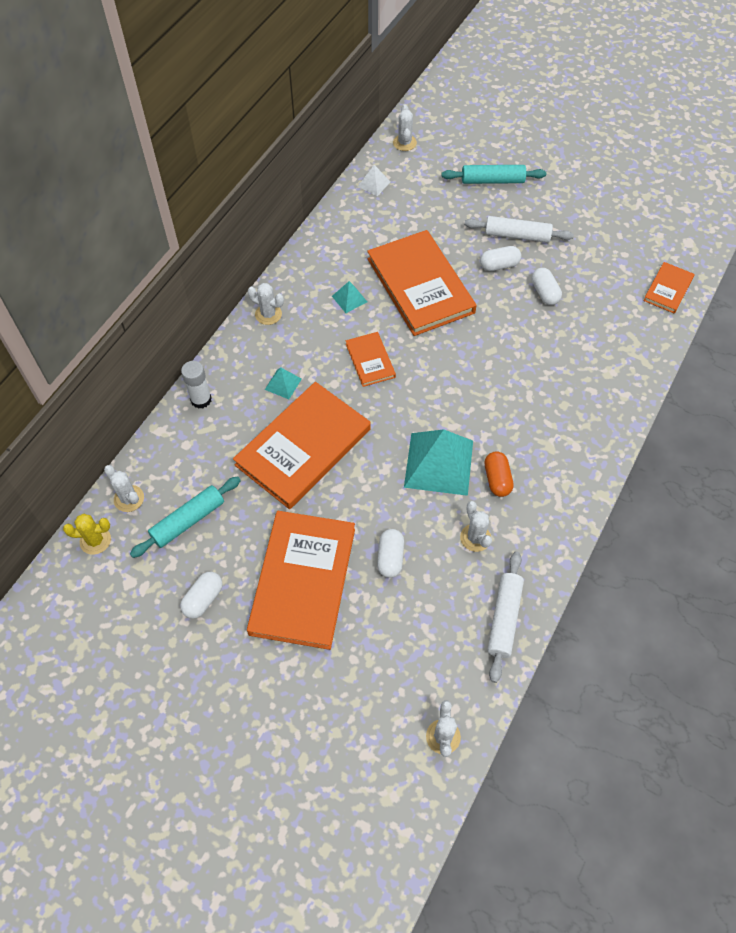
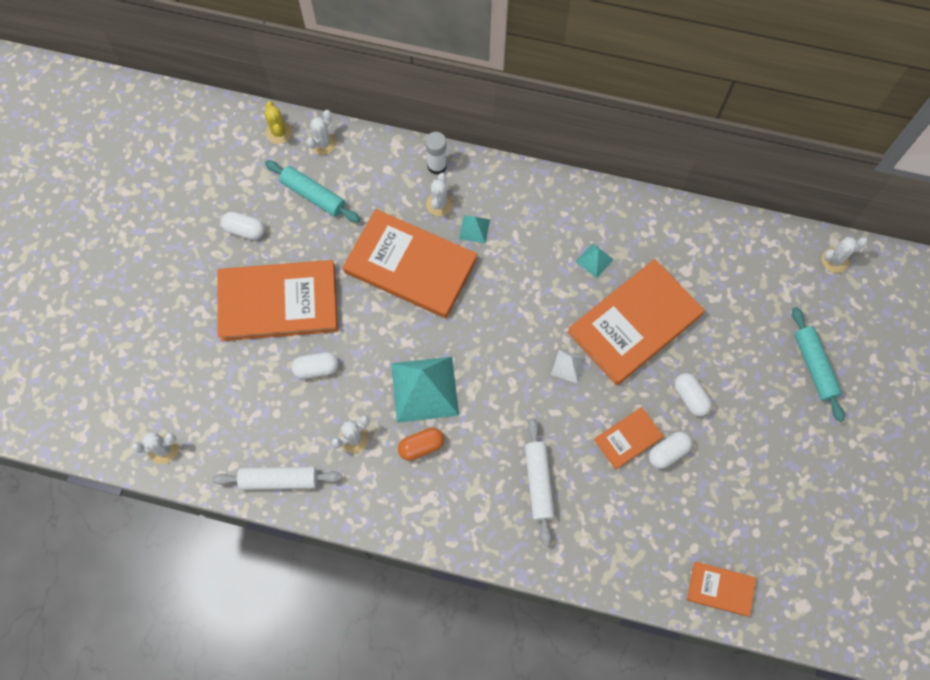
camera: 75 degrees right, 10 degrees up
(268, 314) = (551, 192): white cactus -> white cactus (439, 204)
(370, 360) = (524, 299): orange book -> orange book (628, 438)
(374, 184) = (760, 244): white pyramid -> white pyramid (568, 366)
(517, 235) = (740, 408): white rolling pin -> white rolling pin (538, 483)

